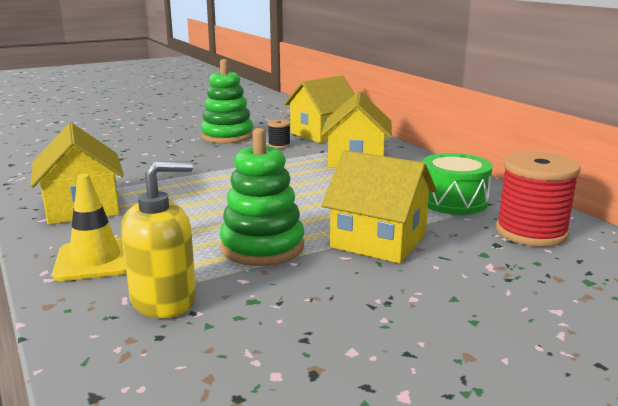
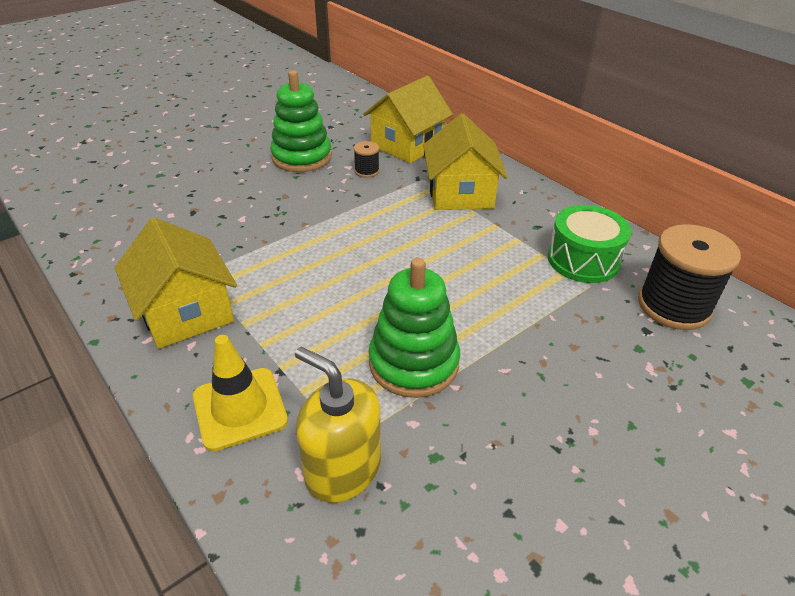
camera: 10 degrees left, 20 degrees up
(164, 300) = (342, 469): yellow soap dispenser -> yellow soap dispenser turned 105 degrees counterclockwise
(378, 241) = (529, 338): yellow house -> none
(531, 232) = (673, 306): red spool -> black spool

